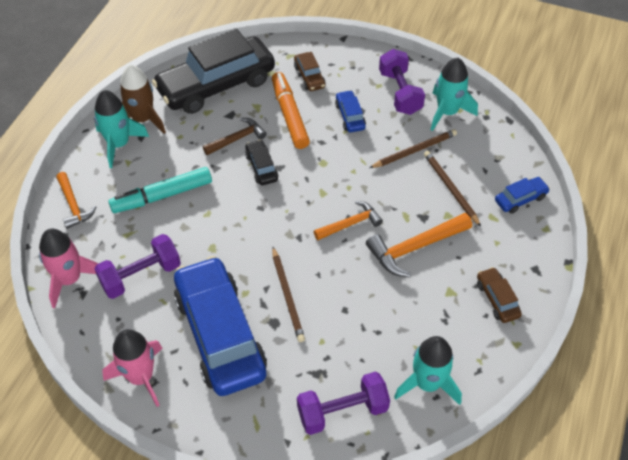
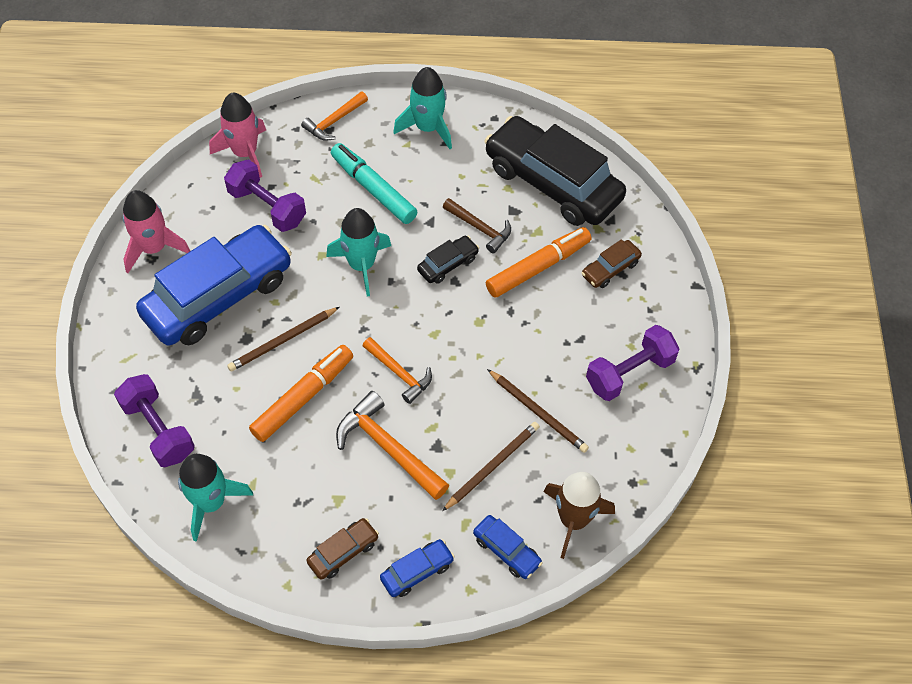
camera: 70 degrees right, 5 degrees up
(142, 119) = (471, 135): brown rocket -> brown rocket (573, 520)
(349, 294) = (303, 398): none -> orange marker
(350, 116) = (564, 329): blue car -> blue car (417, 571)
(447, 112) = (619, 434): turquoise rocket -> turquoise rocket (362, 265)

